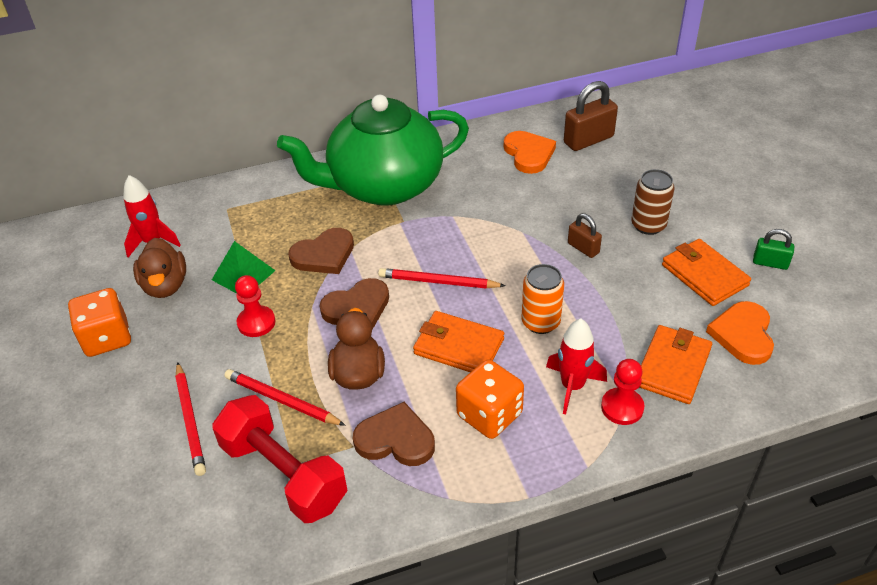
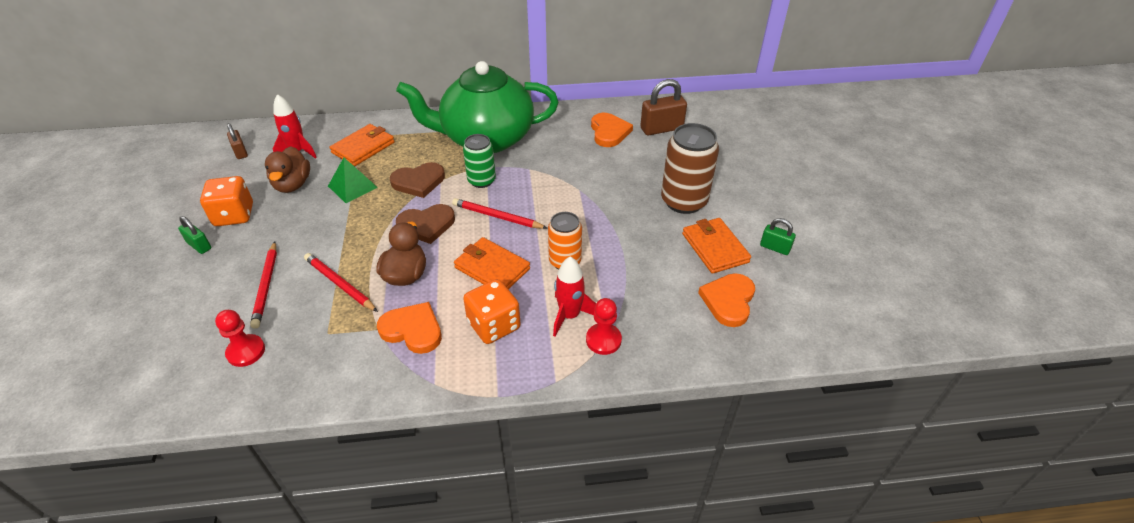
camera: 10 degrees right, 0 degrees up
(79, 385) = (199, 246): none -> green padlock
(256, 323) = (346, 223): red pawn -> red pawn (246, 351)
(284, 474) = (317, 339): red dumbbell -> none
(395, 439) = (412, 330): brown heart -> orange heart
(401, 240) = (481, 180): none -> green can
(583, 248) = (623, 210): brown padlock -> brown padlock (240, 152)
(648, 225) = (684, 201): brown can -> brown can, size x1.60
(672, 367) = (658, 315): orange wallet -> orange wallet (363, 147)

